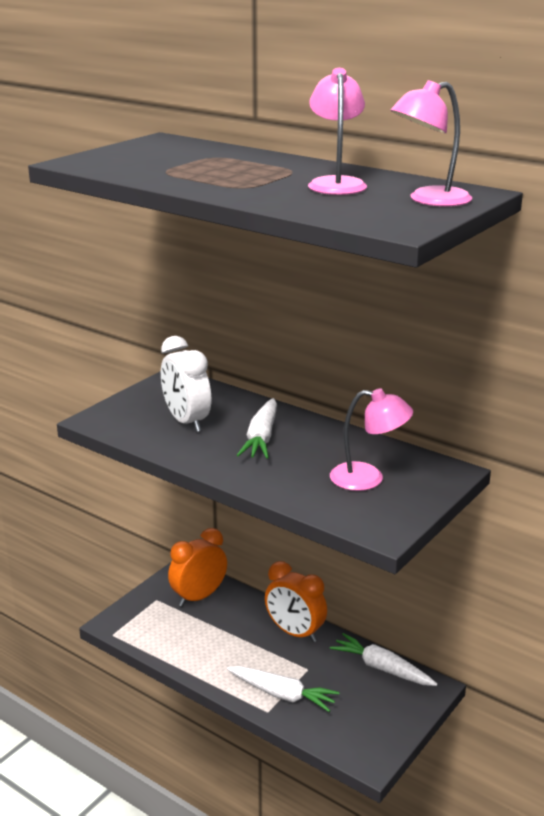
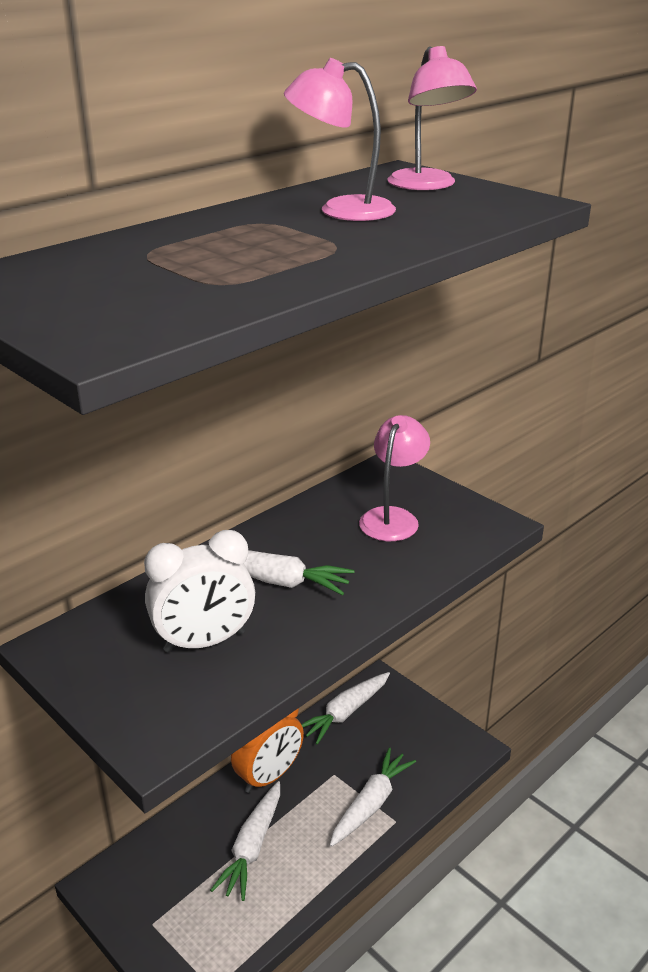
camera: 80 degrees left, 5 degrees up
(199, 597) = (165, 869): orange clock -> none
(225, 634) = (252, 847): none -> white carrot

